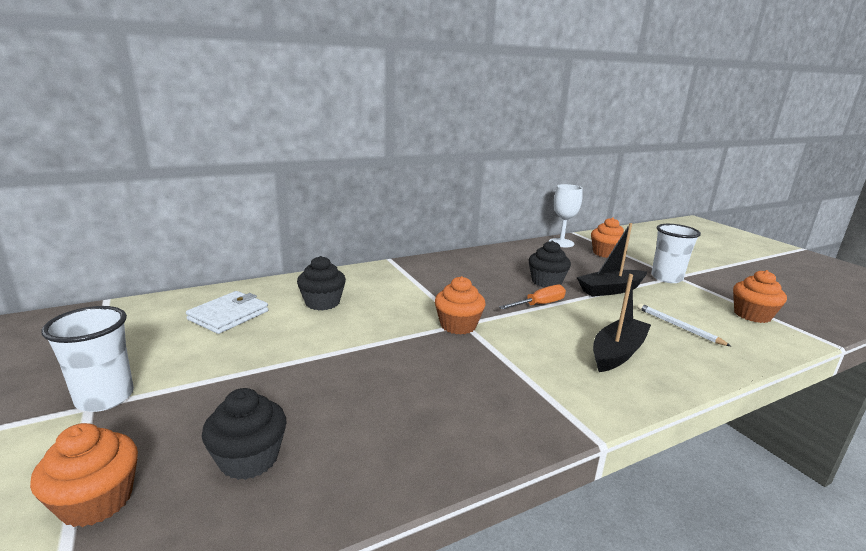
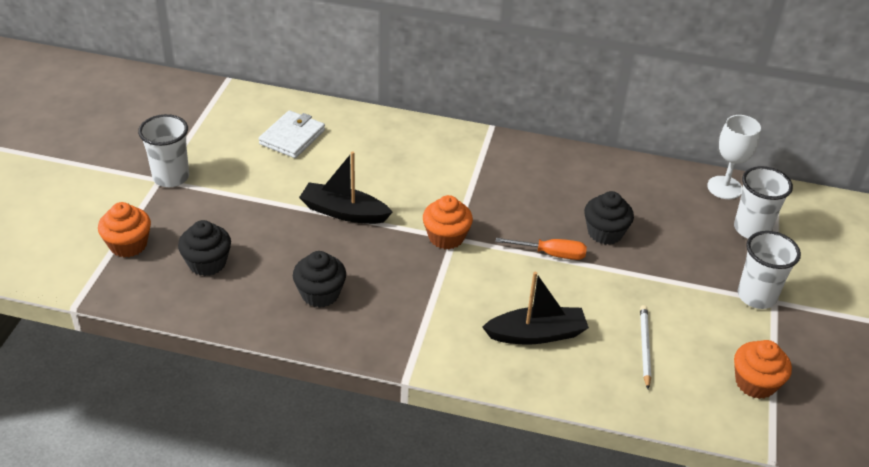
camera: 40 degrees right, 20 degrees up
(228, 315) = (292, 137): white wallet -> white wallet turned 45 degrees counterclockwise
(322, 303) = (370, 157): black cupcake -> black cupcake (320, 294)
(606, 253) = (751, 229): orange cupcake -> white cup
(610, 290) = (656, 276): black boat -> black boat (344, 212)

